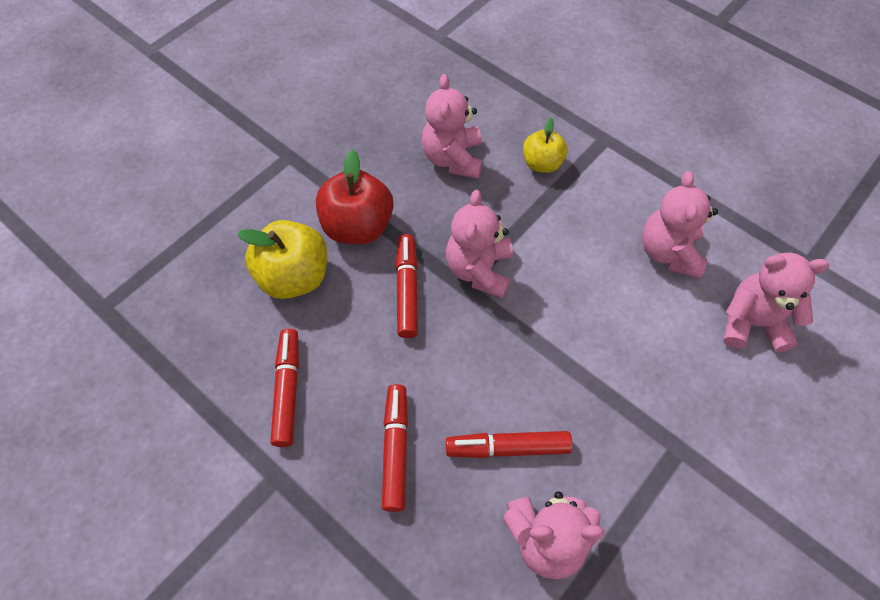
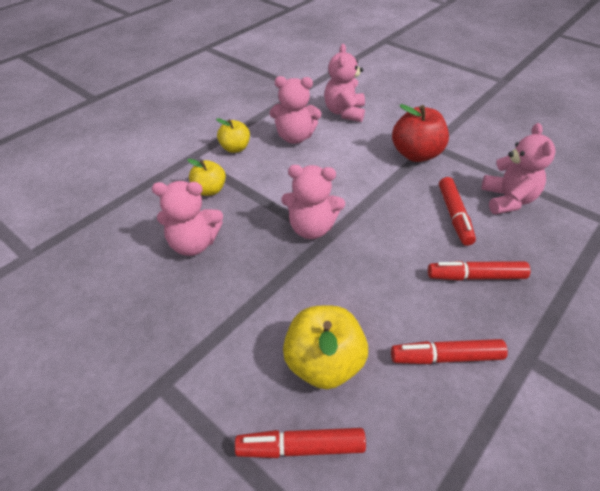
camera: 90 degrees left, 15 degrees down
(358, 226) = (264, 312): red apple -> red apple (416, 154)
(407, 290) = (333, 273): red marker -> red marker (300, 447)
(631, 182) = (235, 148): none -> yellow apple

